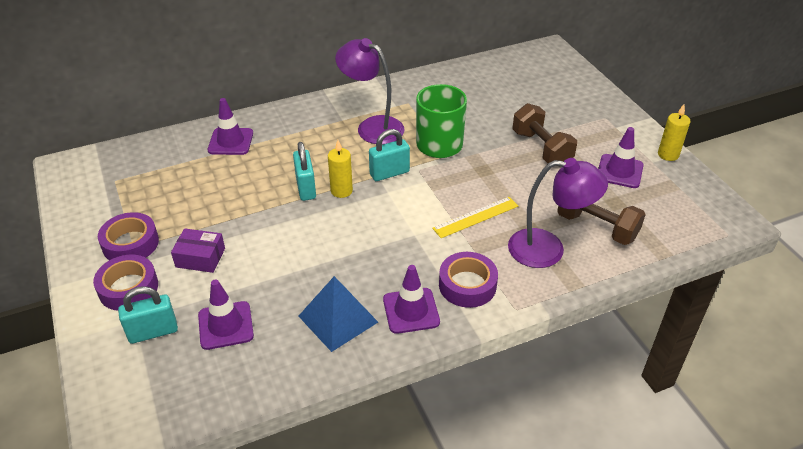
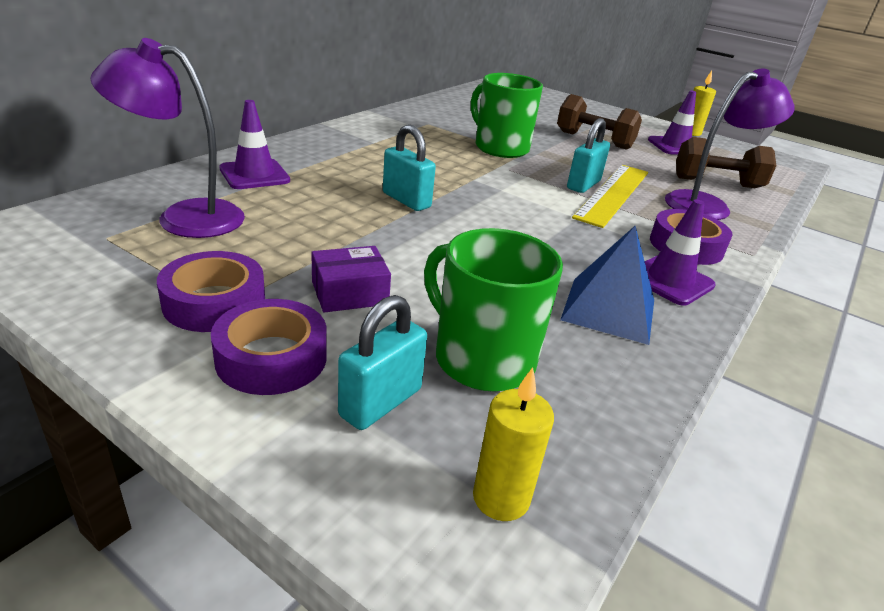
camera: 35 degrees left, 10 degrees down
(225, 325) = (482, 359): purple traffic cone -> green mug
(341, 191) = (451, 196): yellow candle -> yellow candle (501, 498)
(372, 127) = (415, 144): purple lamp -> purple lamp (184, 217)
(389, 173) = (483, 175): turquoise padlock -> turquoise padlock (583, 185)
(475, 217) = (613, 194): yellow ruler -> yellow ruler, size x1.54

